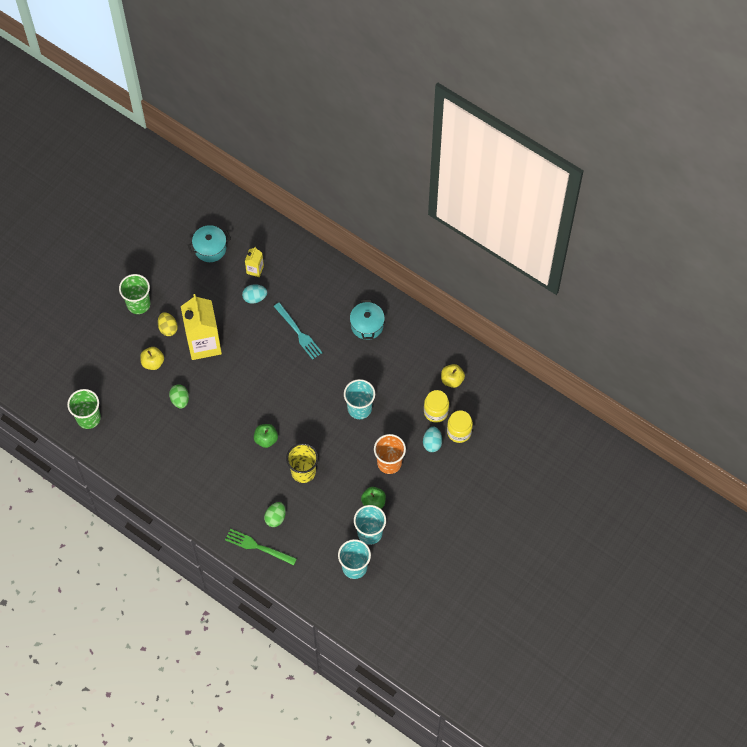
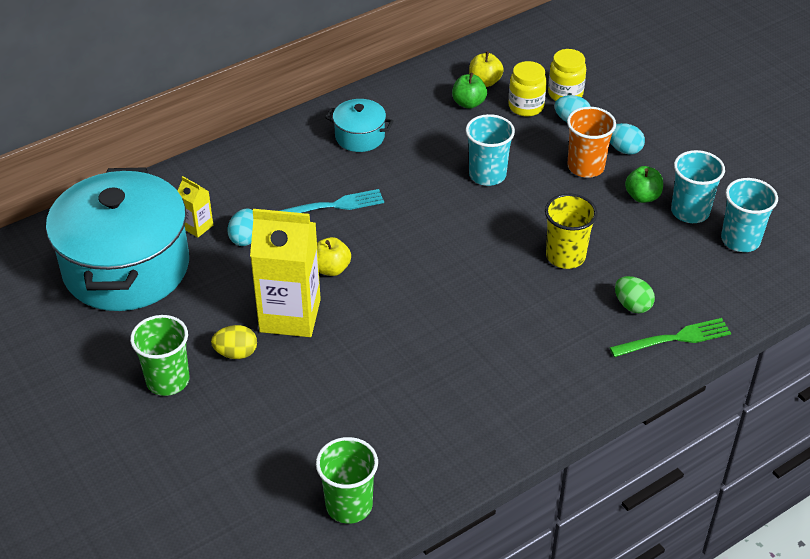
camera: 70 degrees left, 20 degrees down
(153, 362) = (288, 388): yellow apple -> yellow apple (331, 269)
(180, 400) = (376, 370): green egg -> none
(210, 248) = (126, 267): turquoise pot -> turquoise pot, size x2.30
(257, 547) = (675, 338): green fork -> green fork turned 150 degrees counterclockwise
(266, 439) = (493, 284): green apple -> green apple (468, 103)
(415, 481) = (624, 149): none -> turquoise egg

